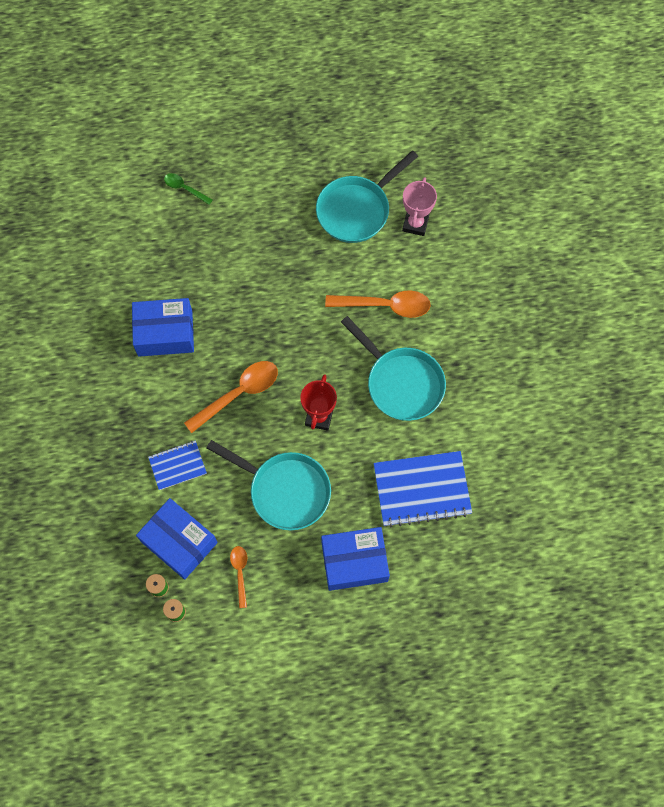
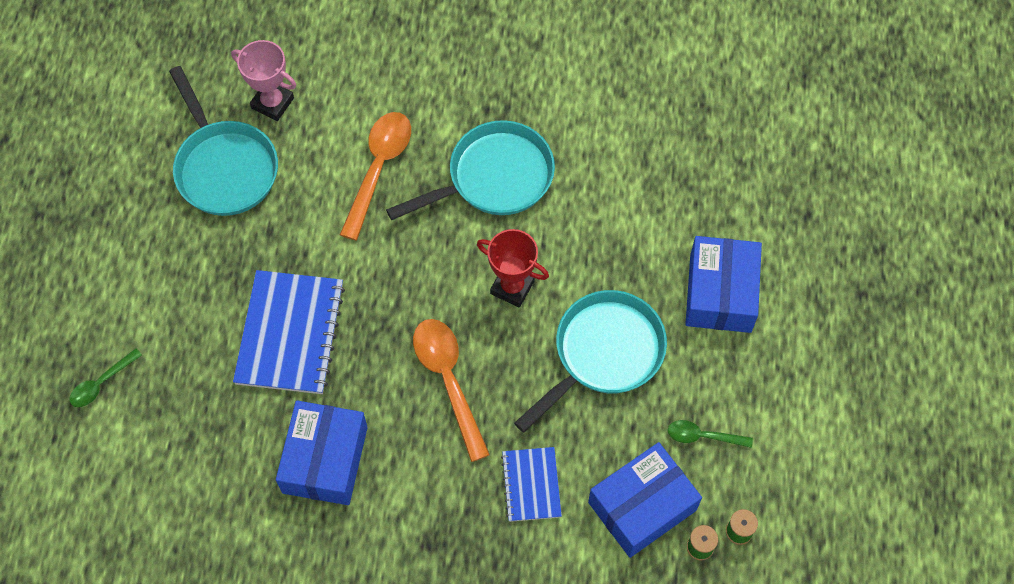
camera: 75 degrees left, 5 degrees down
(240, 572) = (703, 436): orange spoon -> green spoon
(422, 489) = (644, 191): blue notebook -> blue notebook (290, 333)

